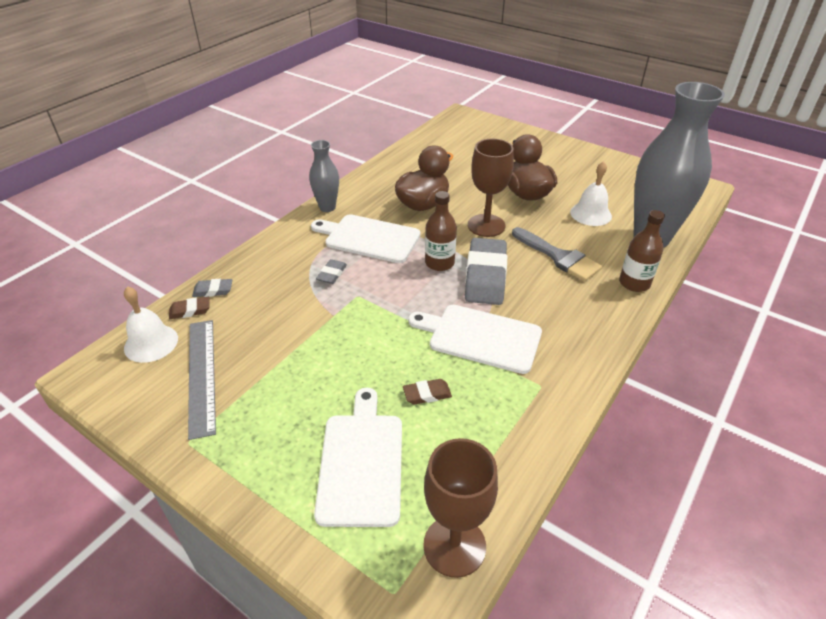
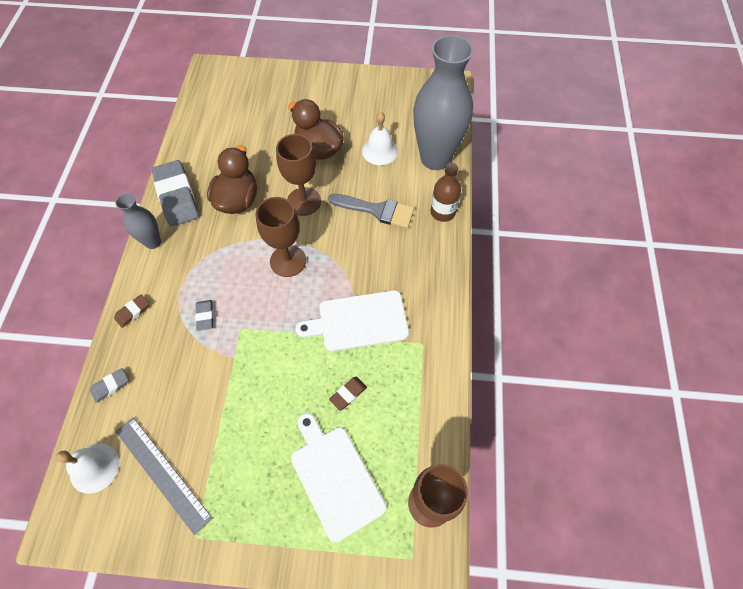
camera: 30 degrees left, 20 degrees up
(190, 310) = (105, 417): brown eraser -> brown eraser (133, 312)
(369, 238) = (213, 261): white cutting board -> none
(439, 263) = (288, 261): brown bottle -> brown goblet
(485, 276) = (331, 257): grey eraser -> grey eraser (177, 196)

